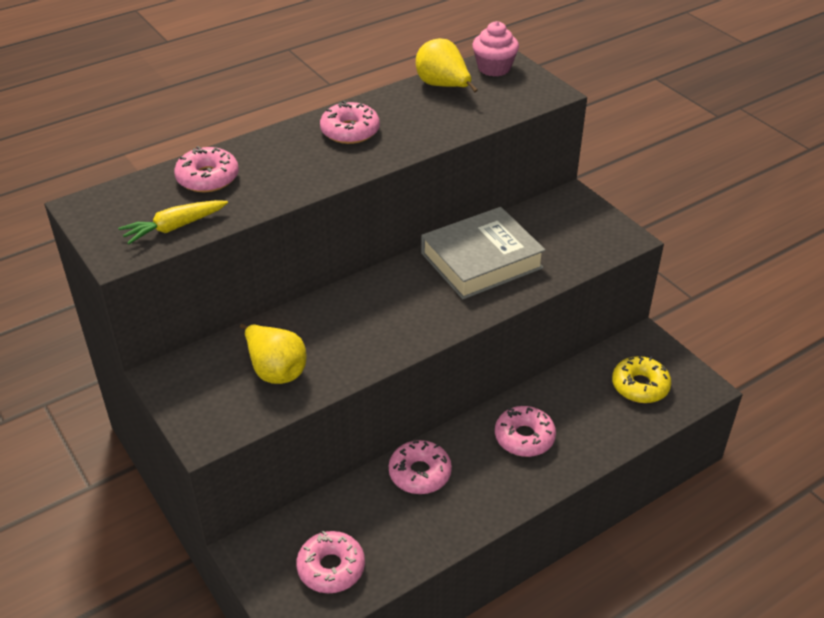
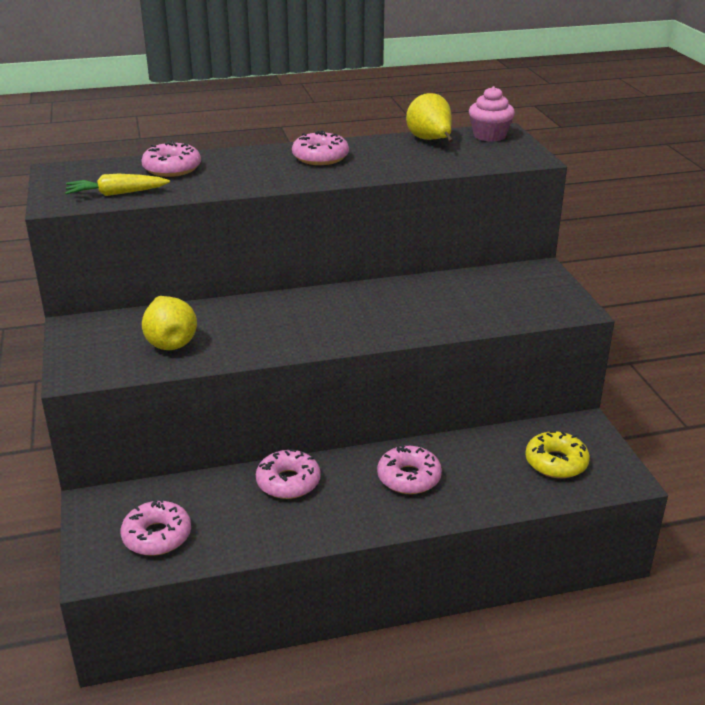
camera: 20 degrees right, 10 degrees down
(481, 260) = (417, 300): grey book -> none

